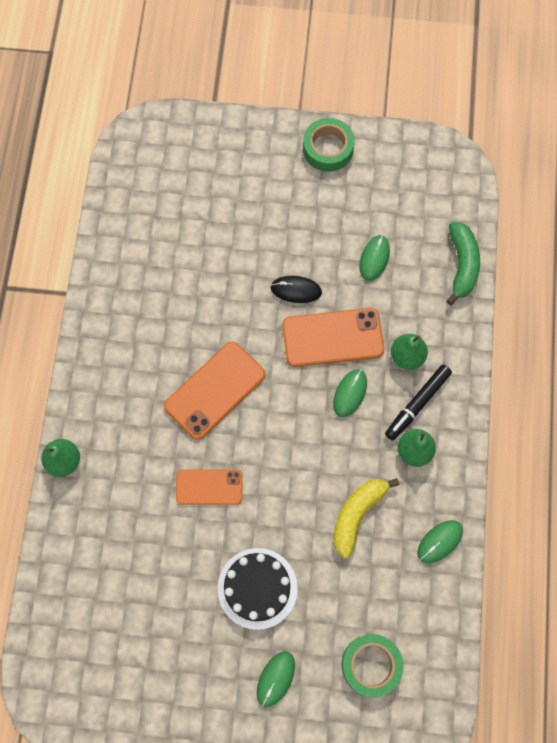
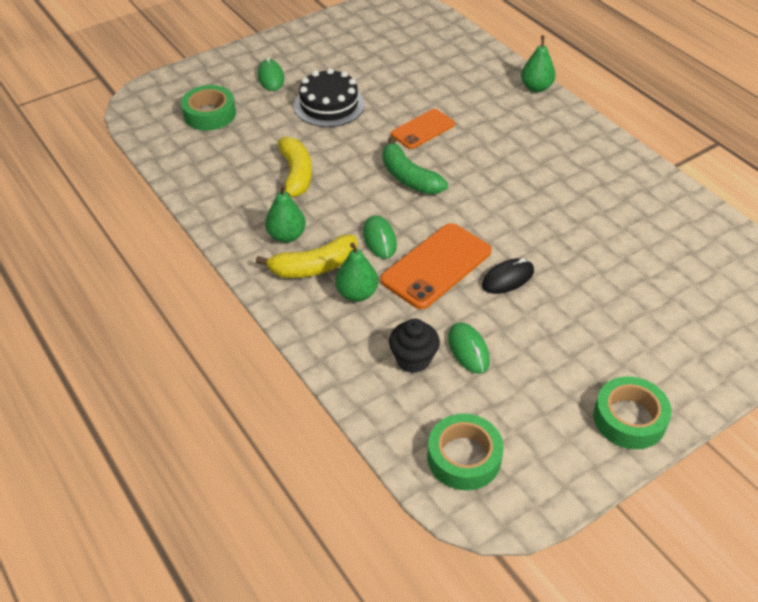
camera: 140 degrees right, 25 degrees down
(215, 390) = (487, 178): orange phone -> none
(414, 278) = (413, 359): none -> black cupcake
(417, 404) = (314, 267): black marker -> yellow banana
(439, 541) = (214, 197): green mouse -> none
(442, 196) = (464, 457): none -> green tape
(462, 265) = (377, 403): green banana -> green banana (408, 177)

